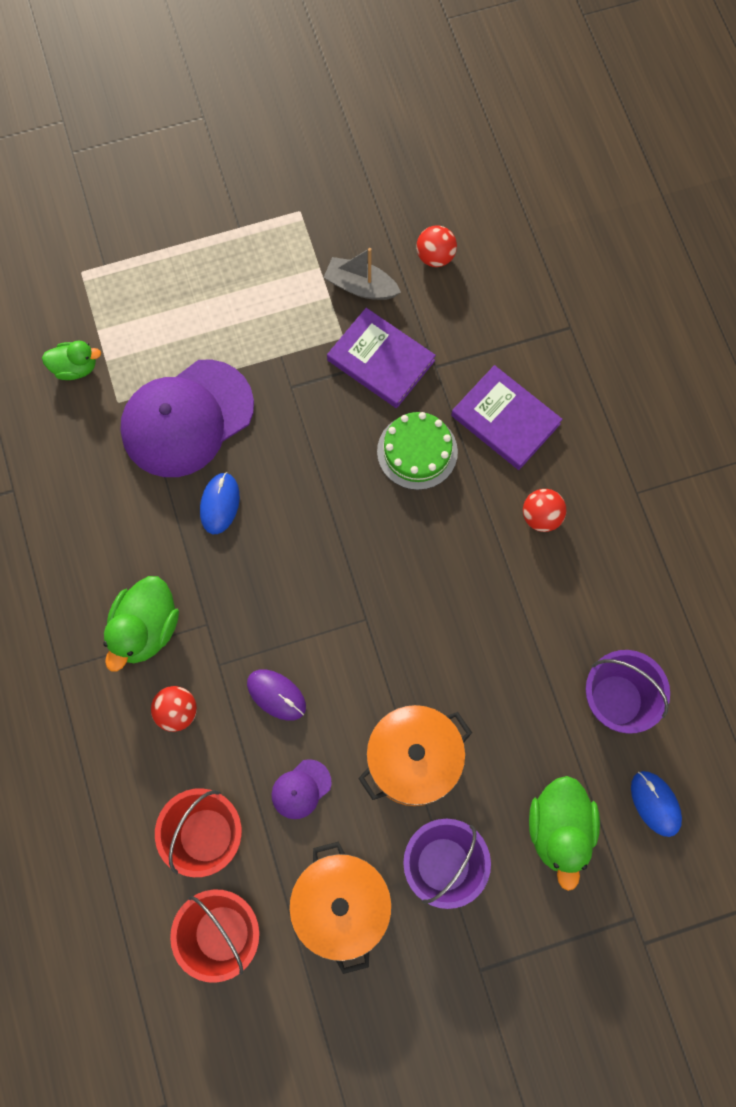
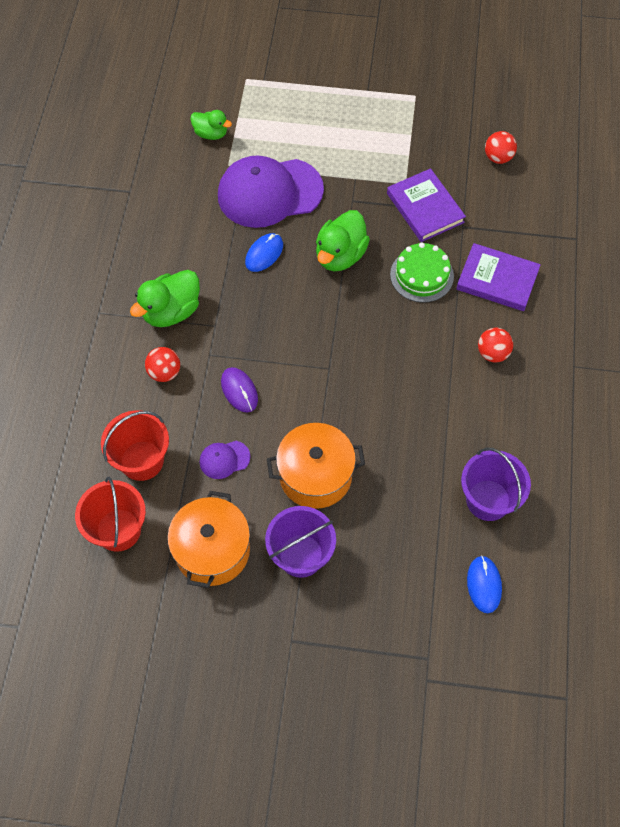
camera: 25 degrees right, 10 degrees down
(361, 286) = (434, 157): grey boat -> none
(505, 420) = (497, 280): purple book -> purple book turned 45 degrees counterclockwise
(559, 830) = (400, 570): green duck -> green duck (340, 255)

